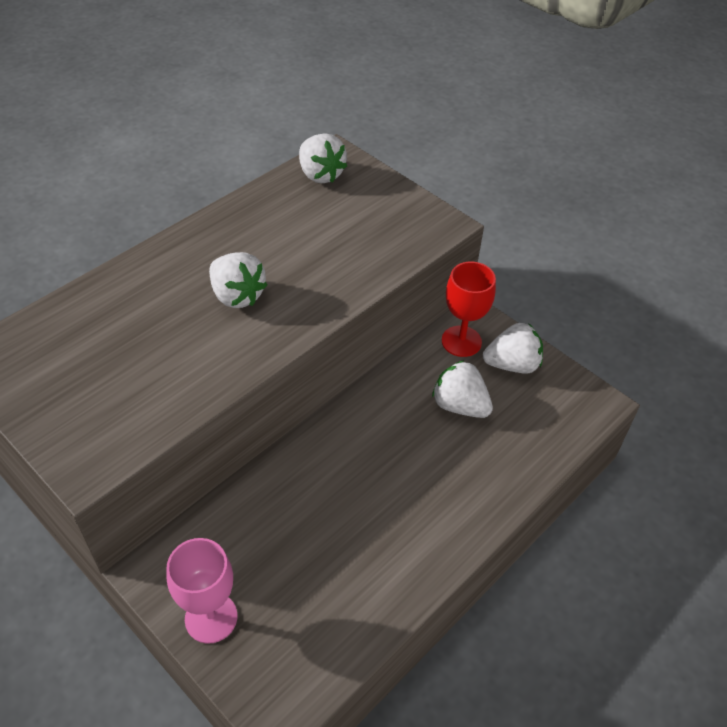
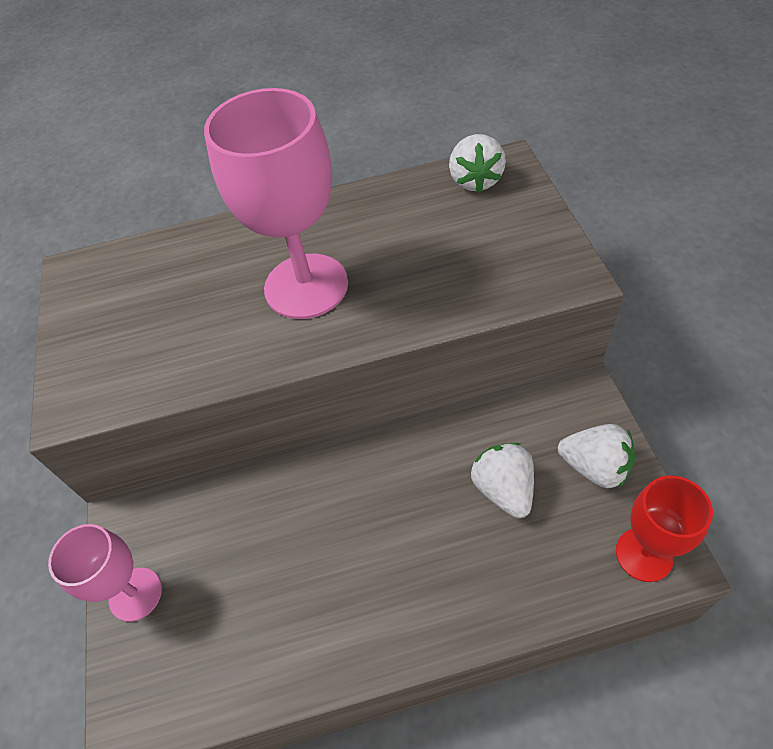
camera: 40 degrees right, 5 degrees up
(237, 296) = (306, 286): white strawberry -> pink goblet
(461, 341) = (552, 415): red goblet -> red goblet (644, 554)

